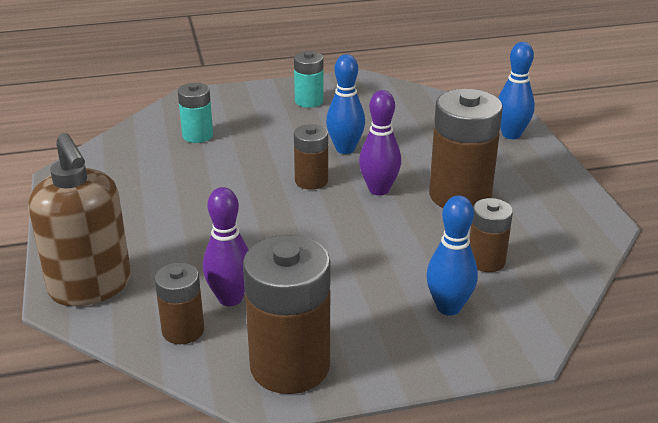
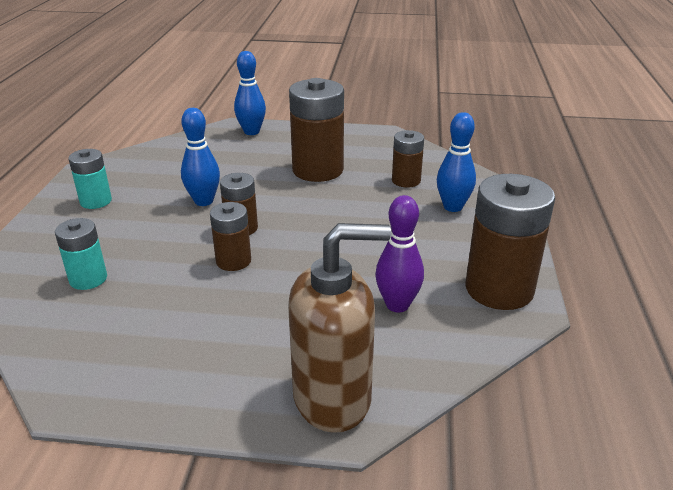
camera: 70 degrees left, 0 degrees up
(183, 330) = (433, 340): brown battery -> brown battery (233, 261)
(379, 190) = (282, 200): purple bowling pin -> none

